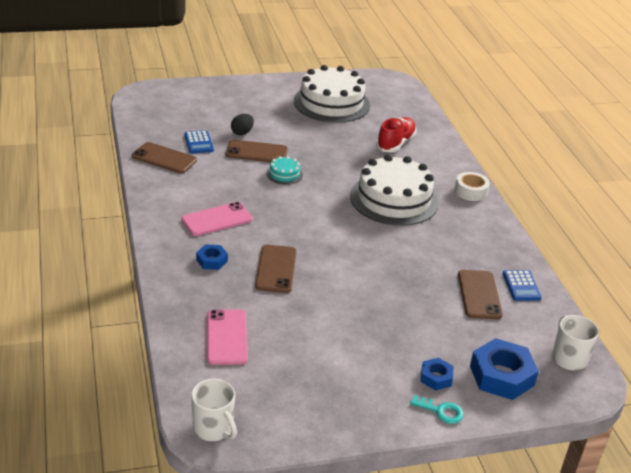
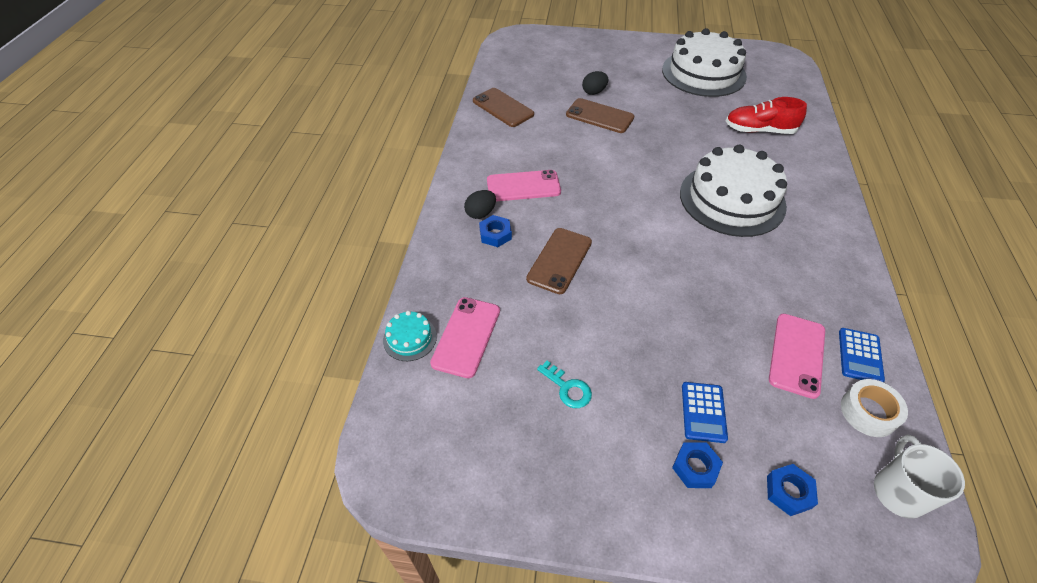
camera: 25 degrees right, 15 degrees up
(190, 247) = (481, 213): none -> black egg
(199, 142) = (545, 96): blue calculator -> blue calculator (703, 412)
(213, 428) = (393, 460): white mug -> none
(284, 174) = (618, 146): turquoise cake -> turquoise cake (410, 338)
(395, 143) = (759, 130): red shoe -> red shoe turned 135 degrees counterclockwise
(441, 411) = (683, 525): turquoise key -> turquoise key (568, 388)
(470, 191) = (832, 207): white tape -> white tape (868, 412)
(479, 295) = (796, 355): brown phone -> pink phone
(501, 375) = (788, 492): blue nut -> blue nut, size x0.53

